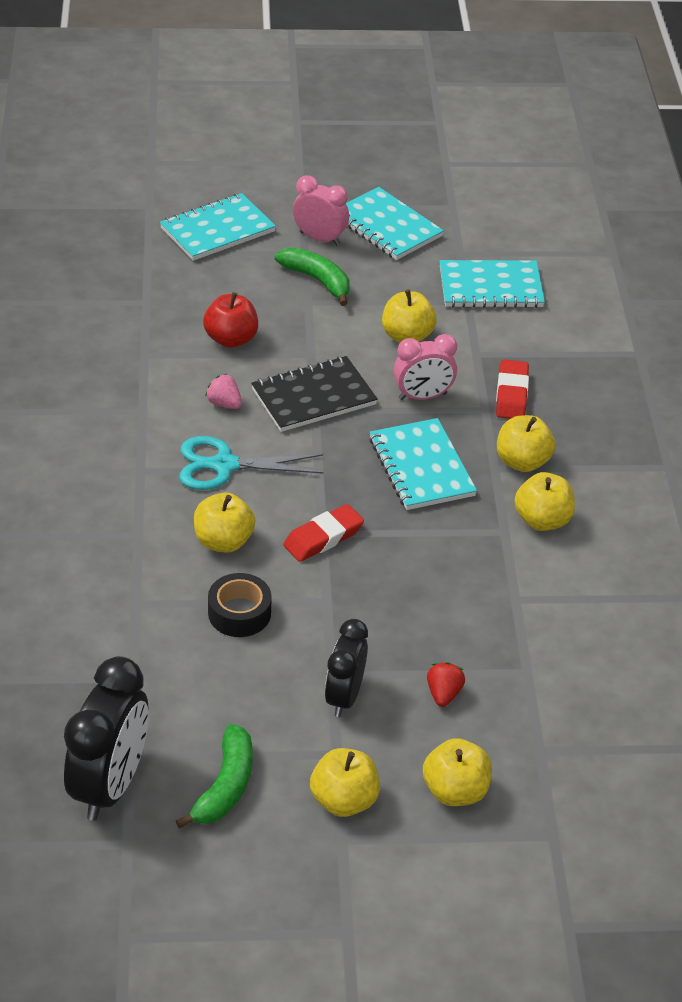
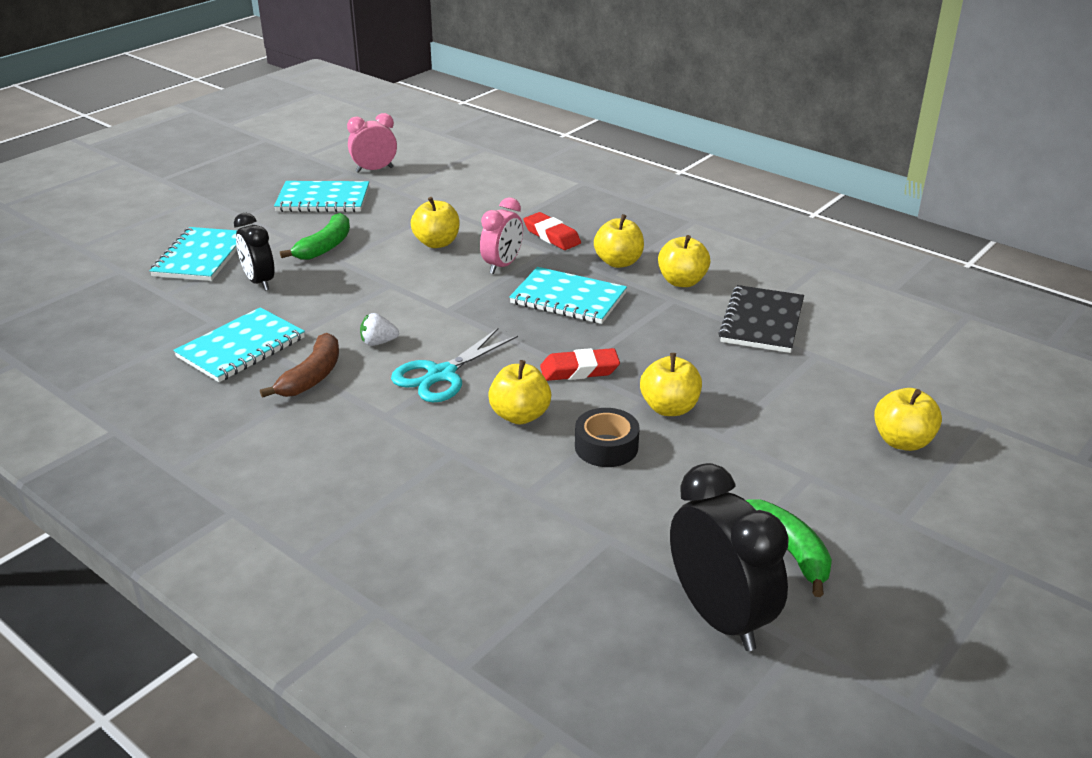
camera: 45 degrees left, 10 degrees down
(141, 401) = (312, 376): none -> brown banana
(224, 403) = (378, 342): pink strawberry -> white strawberry
(231, 339) = (319, 307): red apple -> none
(313, 397) = (434, 304): black notebook -> black notebook (762, 322)
(317, 280) = (325, 247): green banana -> green banana turned 120 degrees clockwise
(319, 239) = (287, 226): pink clock -> pink clock (374, 170)
(323, 538) = (579, 370): red eraser -> red eraser turned 75 degrees clockwise
(344, 696) = (753, 442): black clock -> black clock (259, 282)
(344, 800) = (862, 497): yellow apple -> yellow apple (669, 408)
(443, 694) = (800, 398): red strawberry -> none
(490, 287) = (444, 195): turquoise notebook -> turquoise notebook (241, 347)

